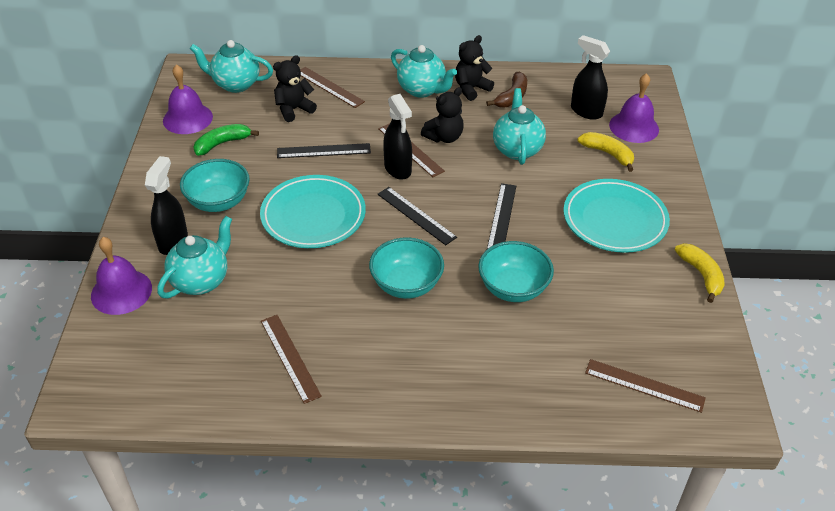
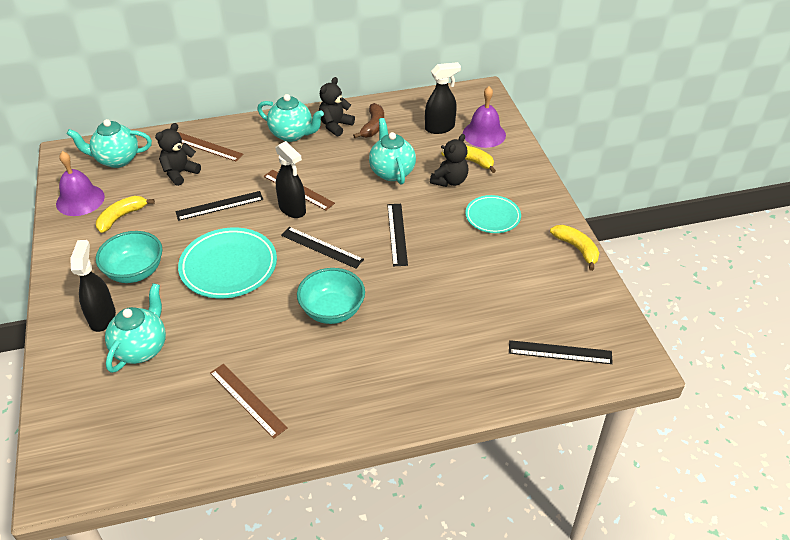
camera: 15 degrees left, 0 degrees up
(121, 291) = (66, 375): purple bell -> none
(222, 143) = (121, 217): green banana -> yellow banana
(444, 137) = (325, 173): black teddy bear -> black teddy bear (450, 181)
(513, 288) = (426, 293): turquoise bowl -> none
(586, 111) = (440, 128): black spray bottle -> black spray bottle turned 135 degrees clockwise
(614, 220) = (492, 217): turquoise plate -> turquoise plate, size x0.61
(644, 385) = (560, 352): brown ruler -> black ruler

